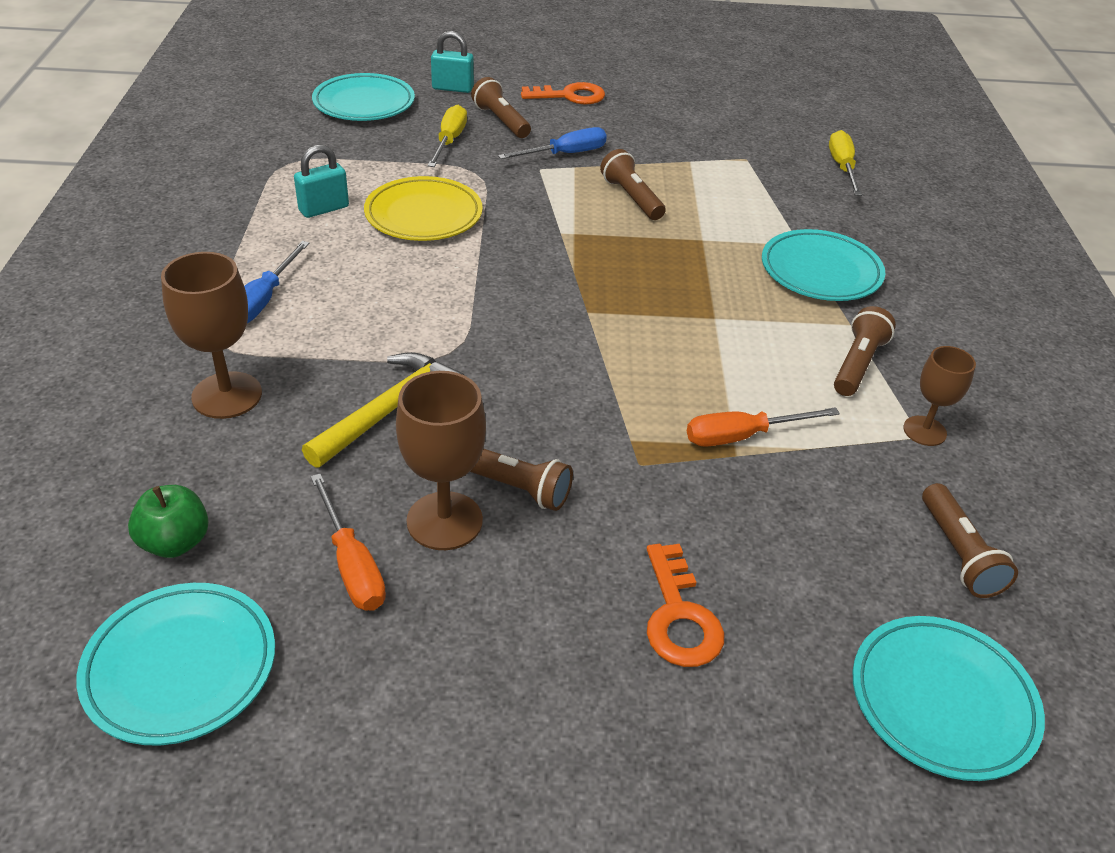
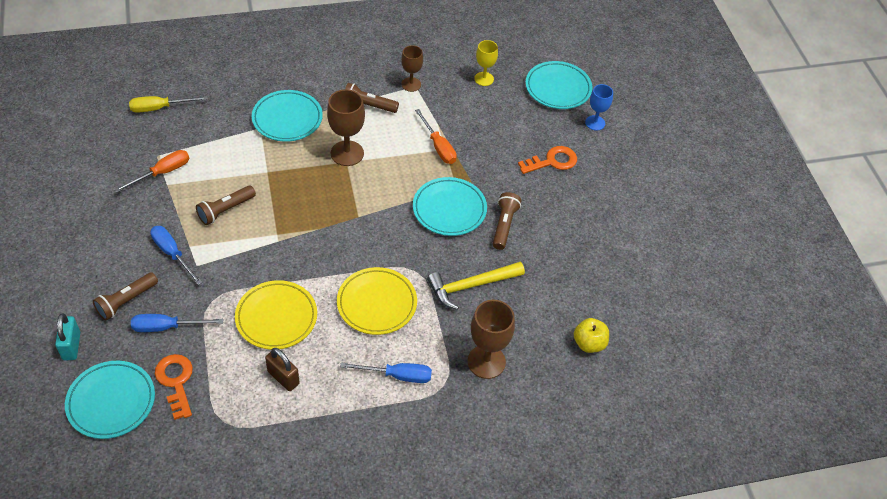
camera: 105 degrees left, 10 degrees up
(175, 542) = (589, 343): green apple -> yellow apple
(180, 667) = (647, 315): turquoise plate -> turquoise plate (449, 209)
(324, 209) = (283, 377): turquoise padlock -> brown padlock
(352, 565) = (573, 273): orange screwdriver -> orange screwdriver (162, 173)
(389, 410) = (471, 286): yellow hammer -> yellow hammer turned 45 degrees counterclockwise
(403, 302) = (377, 303): none -> yellow plate
(444, 521) = (535, 246): brown goblet -> brown goblet (347, 153)
(449, 141) = (167, 327): yellow screwdriver -> blue screwdriver
(570, 96) = (74, 265): orange key -> orange key (176, 382)
(810, 753) = (595, 123): none -> blue goblet
(958, 553) = (484, 79): brown flashlight -> yellow goblet

